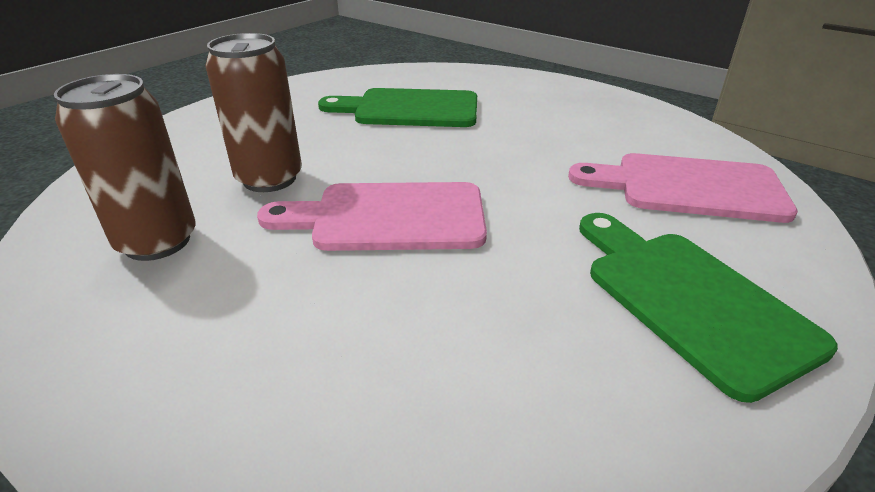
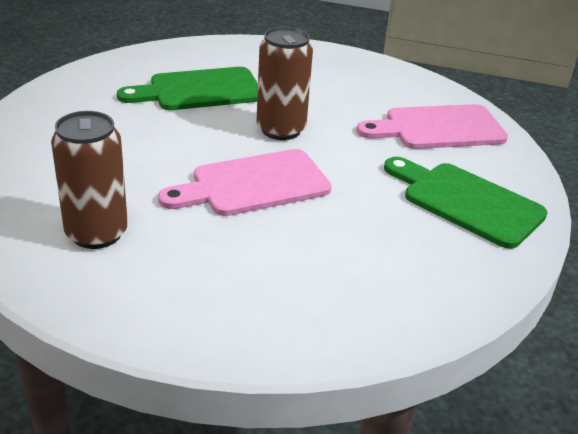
camera: 25 degrees left, 0 degrees up
(269, 179) = (136, 170): brown can -> brown can (281, 130)

